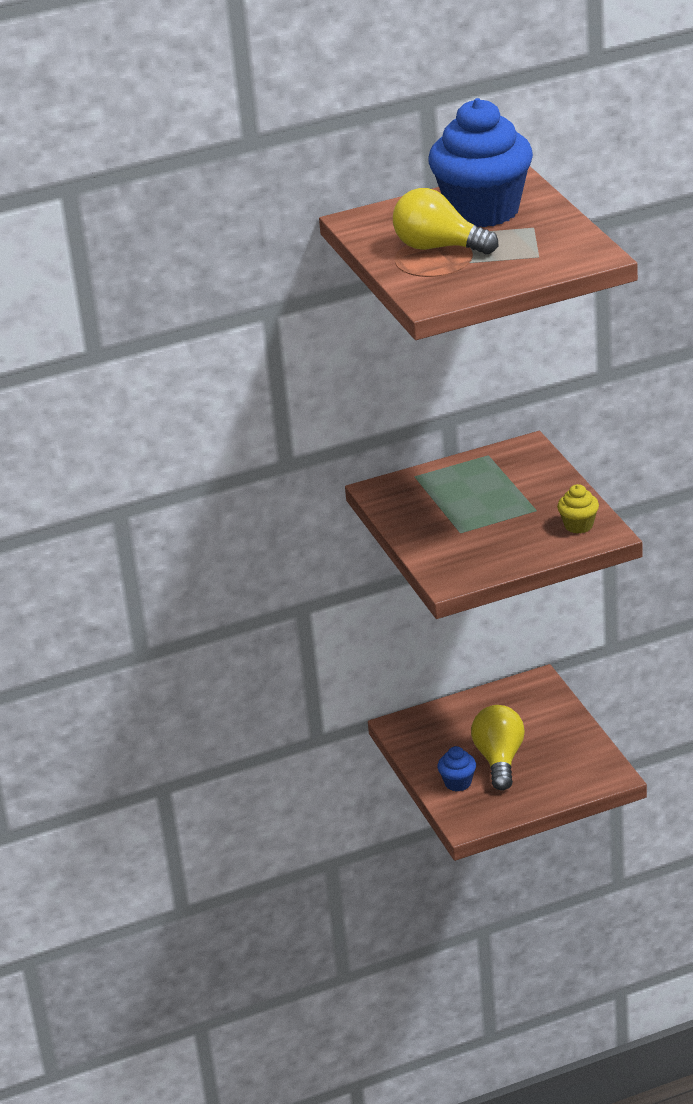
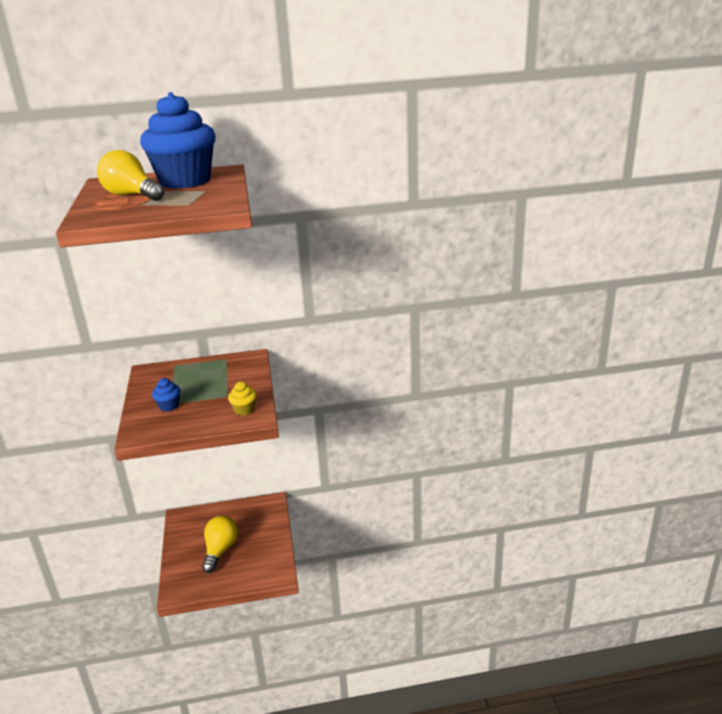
camera: 10 degrees right, 5 degrees down
(458, 783) = (187, 562): blue cupcake -> blue cupcake (169, 406)

